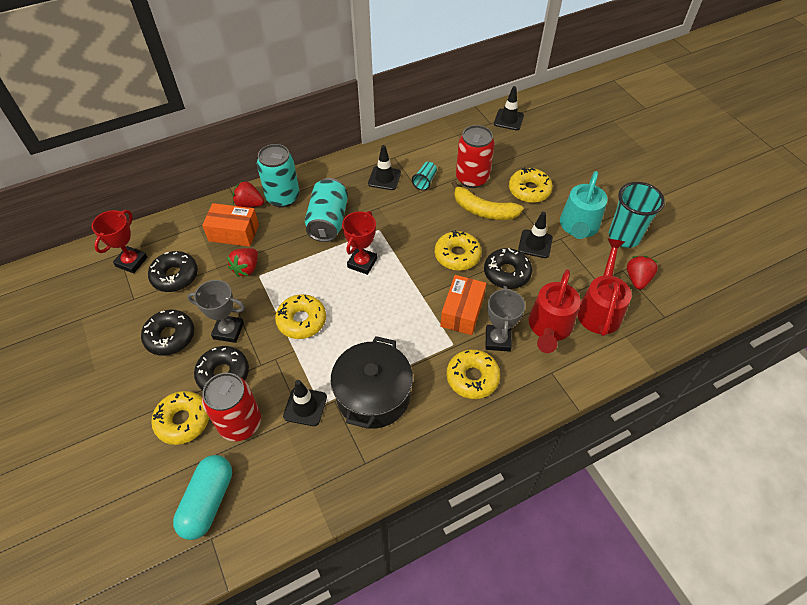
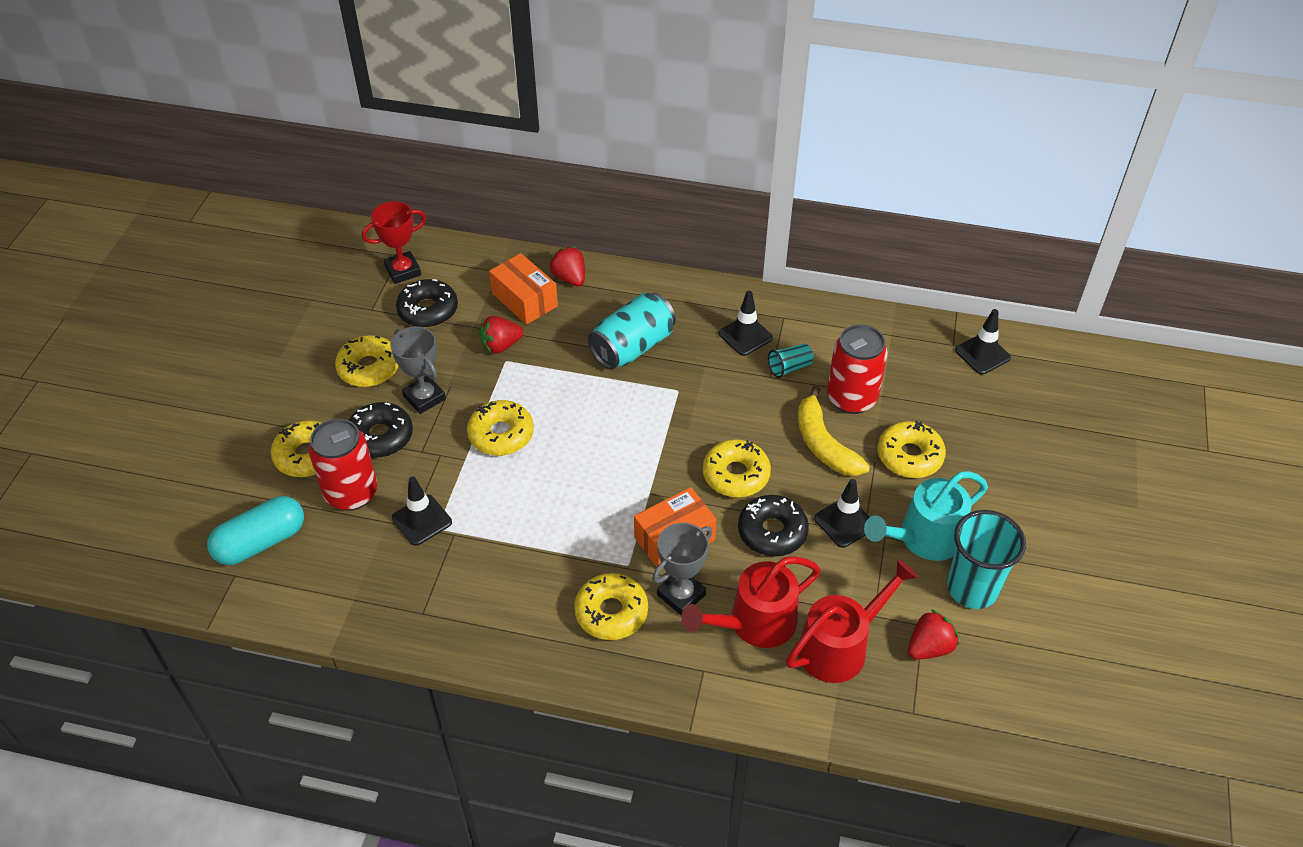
camera: 40 degrees right, 5 degrees down
(170, 336) = (369, 368): black donut -> yellow donut
(283, 197) = (611, 291): turquoise can -> none
(362, 263) = (622, 415): red trophy -> none
(373, 395) = (494, 556): black pot -> none

